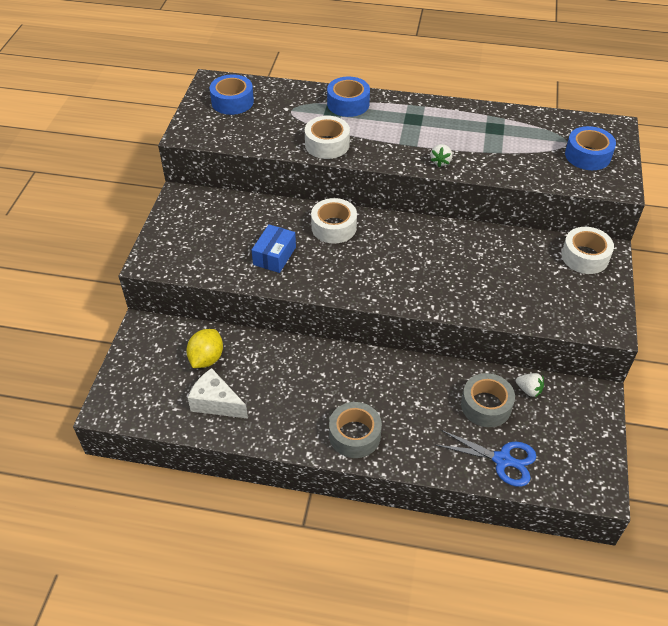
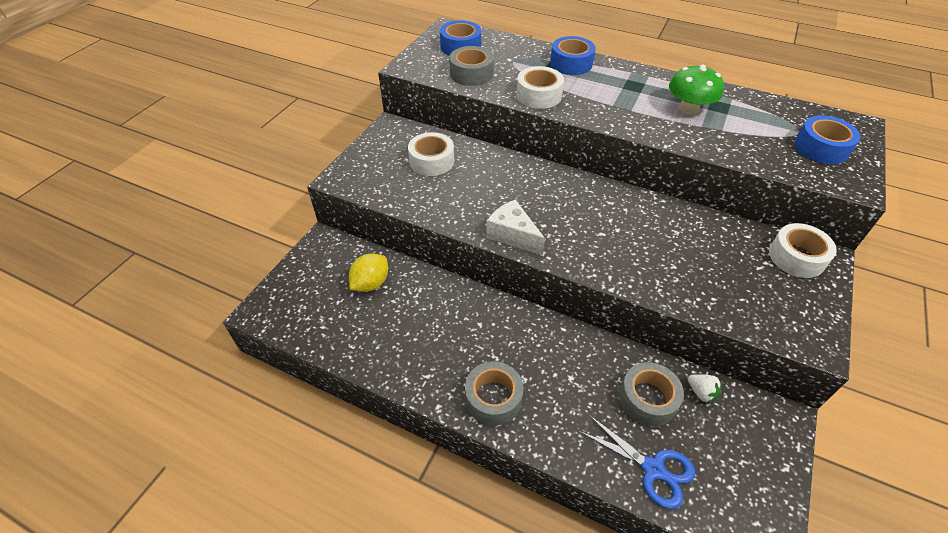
camera: 15 degrees right, 0 degrees up
(216, 403) = (364, 330): white cheese -> white cheese (512, 235)
(254, 131) = (471, 74): none -> grey tape
(274, 256) = (460, 195): blue box -> none
(334, 227) = (528, 178): white tape -> white tape (432, 161)
(440, 162) = (652, 129): white strawberry -> none
(468, 135) = (688, 109): none -> green mushroom

